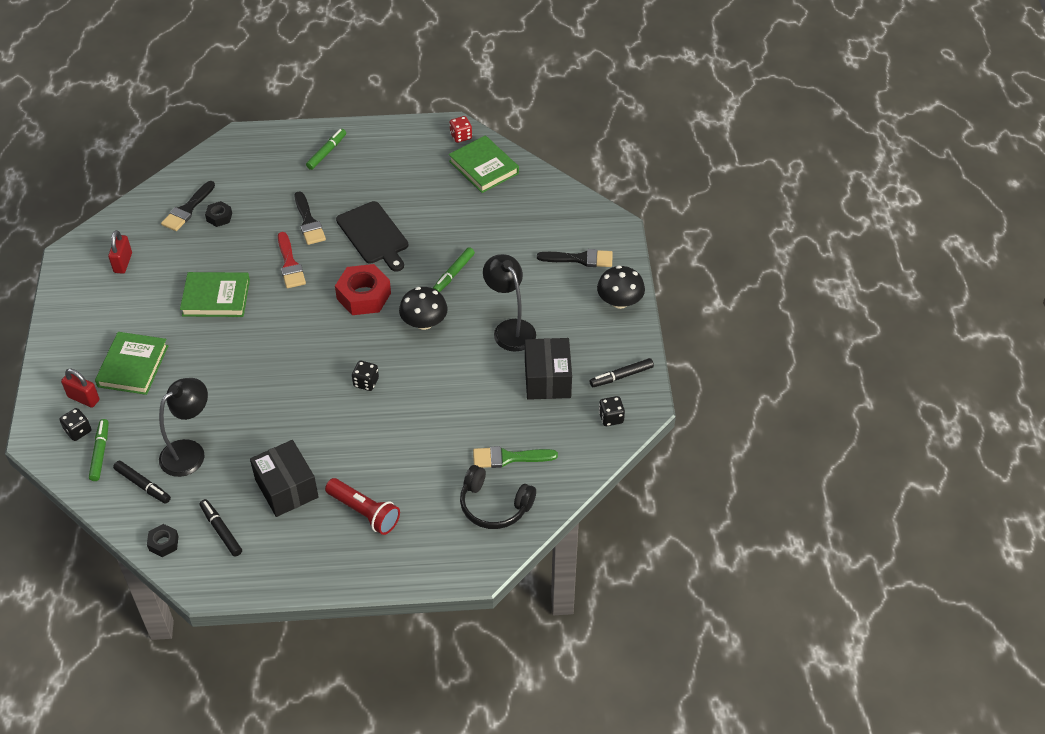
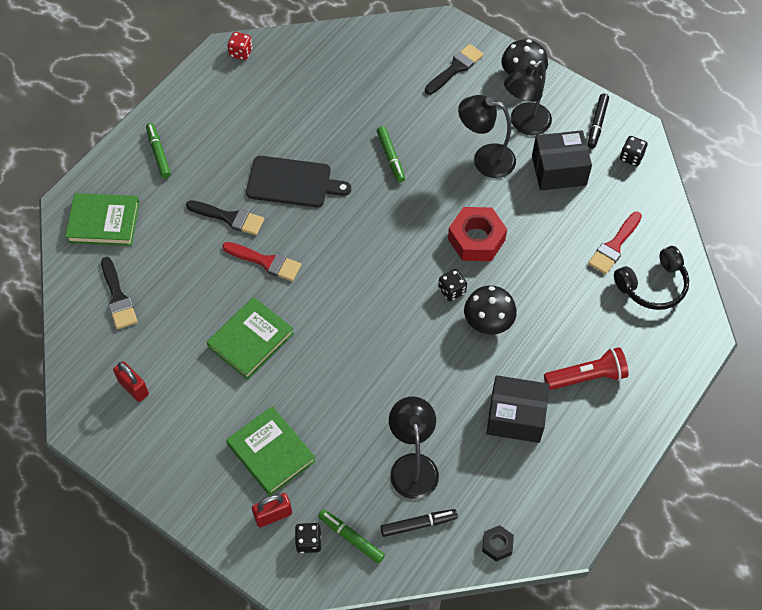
camera: 50 degrees left, 10 degrees up
(219, 217) = (154, 279): black nut -> none
(221, 530) = (520, 492): black marker -> none
(364, 296) = (355, 232): red nut -> red nut (476, 239)
(424, 322) = (424, 210): black mushroom -> black mushroom (488, 321)
(484, 167) = (293, 61): green book -> green book (104, 222)
(509, 458) = (614, 246): green brush -> red brush
(547, 379) = (559, 170): black box -> black box turned 45 degrees counterclockwise
(570, 332) = (524, 124): none -> black lamp

